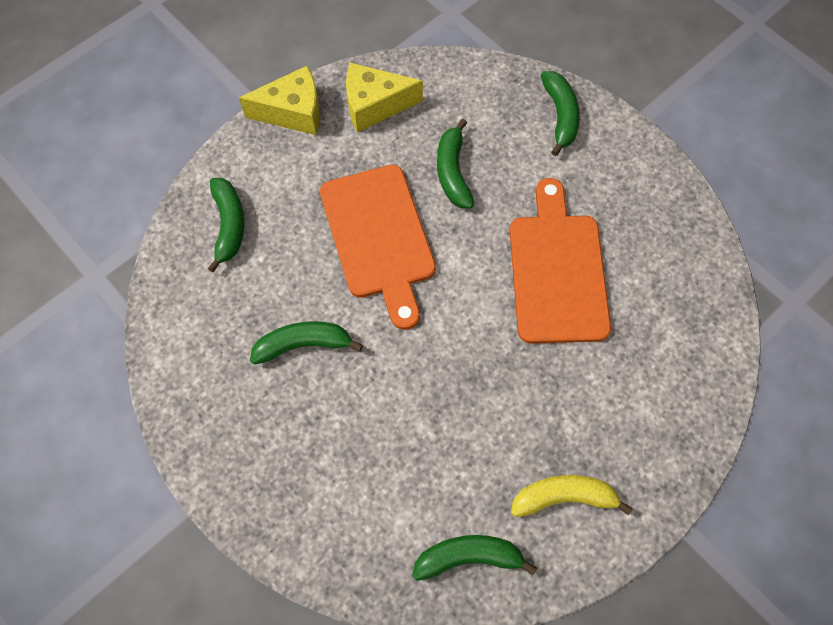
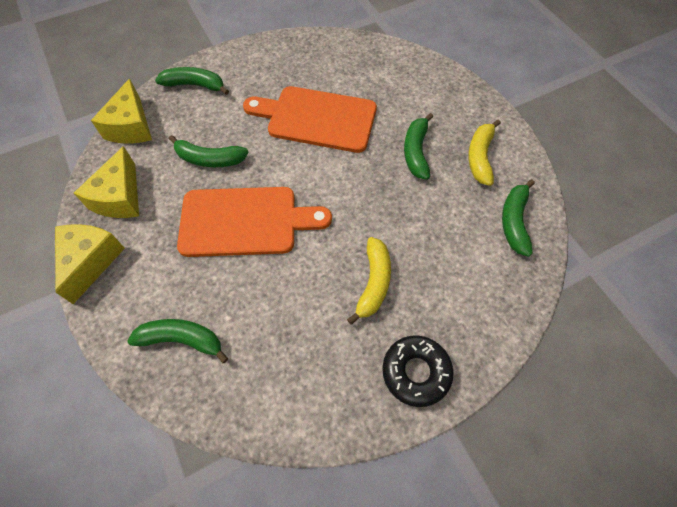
camera: 75 degrees left, 5 degrees down
(239, 464) = (416, 372): none -> black donut
(303, 344) = (321, 298): green banana -> green banana (416, 152)
(336, 396) = (373, 282): none -> yellow banana
(472, 76) = (131, 126): none -> yellow cheese

